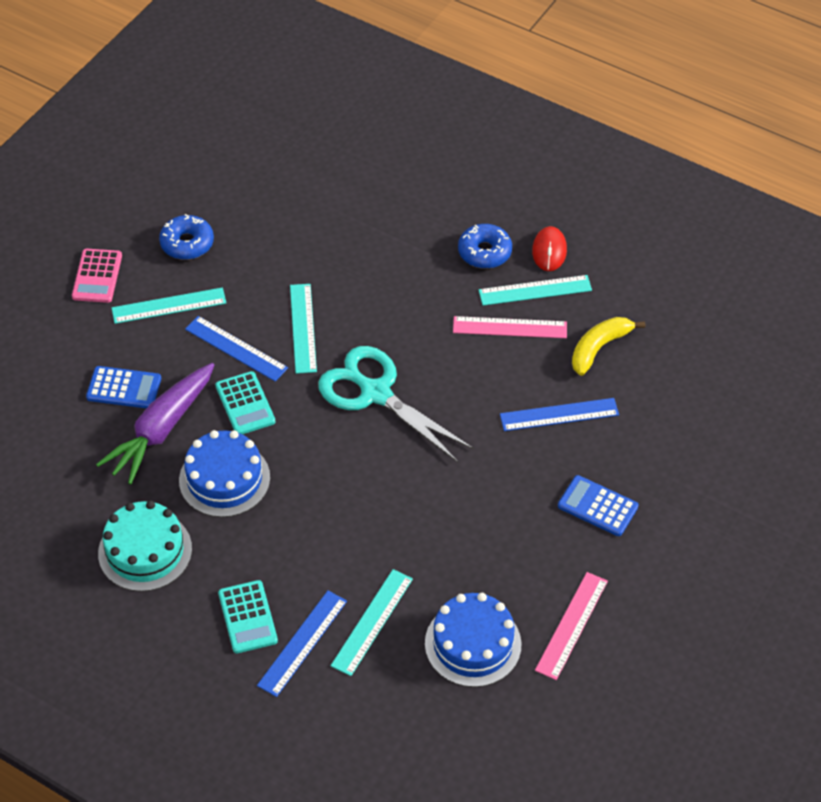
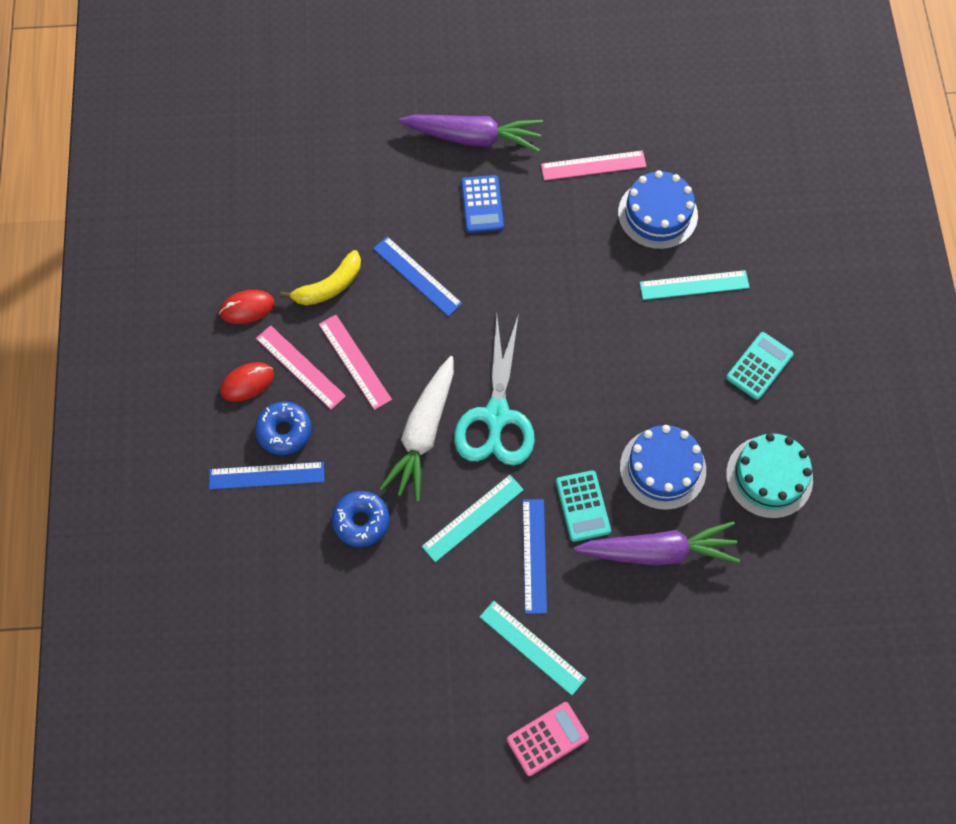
camera: 125 degrees left, 15 degrees up
(124, 388) = (643, 614): blue calculator -> none
(187, 243) = (452, 688): blue donut -> blue donut (361, 521)
(245, 404) = (583, 506): turquoise calculator -> turquoise calculator turned 135 degrees clockwise
(302, 643) = (747, 317): blue ruler -> blue ruler (266, 475)
(404, 337) = (423, 433): none -> white carrot
(535, 290) = (300, 367): turquoise ruler -> pink ruler
(599, 348) = (329, 286): yellow banana -> yellow banana turned 45 degrees counterclockwise
(622, 284) = (247, 308): none -> red mouse
(681, 544) = (473, 137): none -> purple carrot

